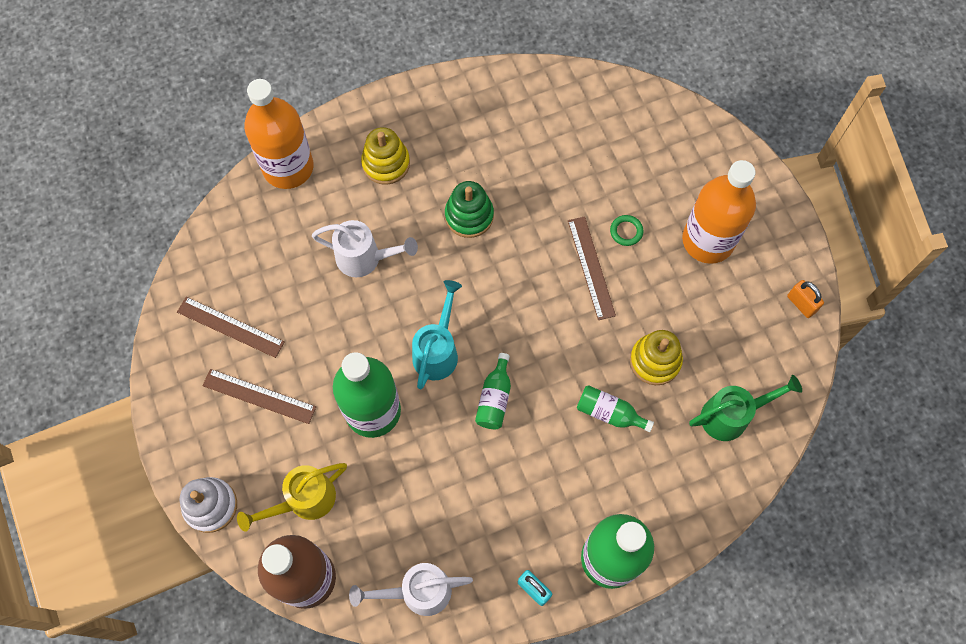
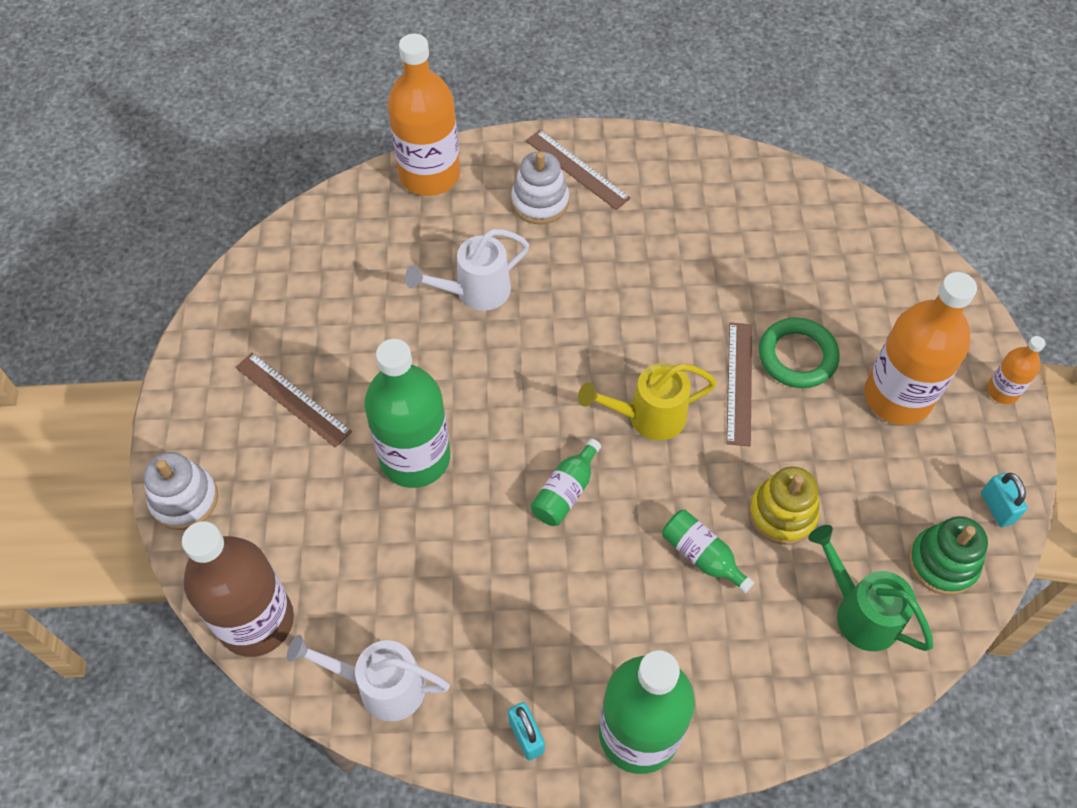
camera: 20 degrees right, 10 degrees down
(230, 327) = (294, 316): brown ruler -> brown ruler (577, 169)
(304, 500) = (293, 530): yellow watering can -> yellow watering can (648, 416)
(365, 258) = (475, 292): white watering can -> white watering can turned 120 degrees clockwise
(386, 163) = (540, 202): yellow stacking toy -> white stacking toy
(437, 351) = (518, 416): turquoise watering can -> none
(469, 216) = (613, 283): green stacking toy -> green stacking toy (942, 563)
(626, 231) = (797, 356): green ring -> green ring, size x1.89
(731, 416) = (860, 612): green watering can -> green watering can turned 135 degrees counterclockwise
(780, 210) = (1002, 391): none -> orange bottle
(801, 304) = (996, 508): orange padlock -> turquoise padlock

